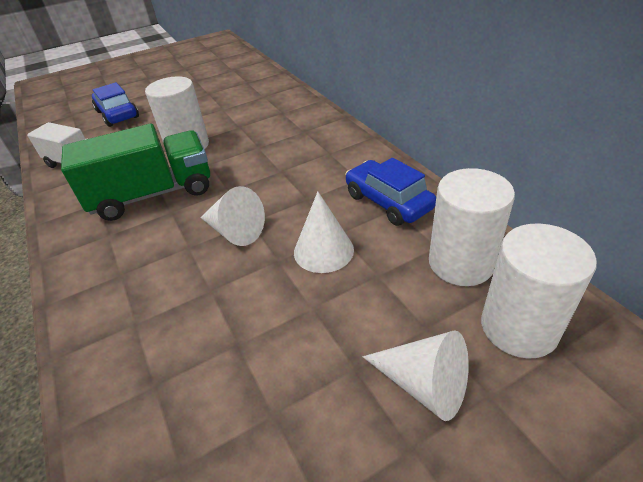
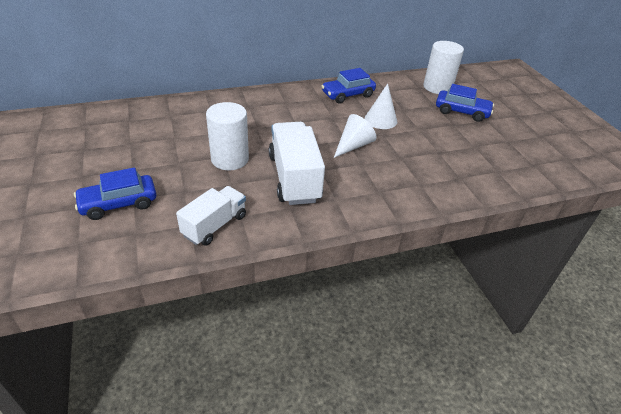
camera: 85 degrees left, 0 degrees up
(153, 194) = (294, 178): green truck -> white truck
(423, 384) = (461, 112): white cone -> blue car
(461, 263) = (400, 88): white cylinder -> none

